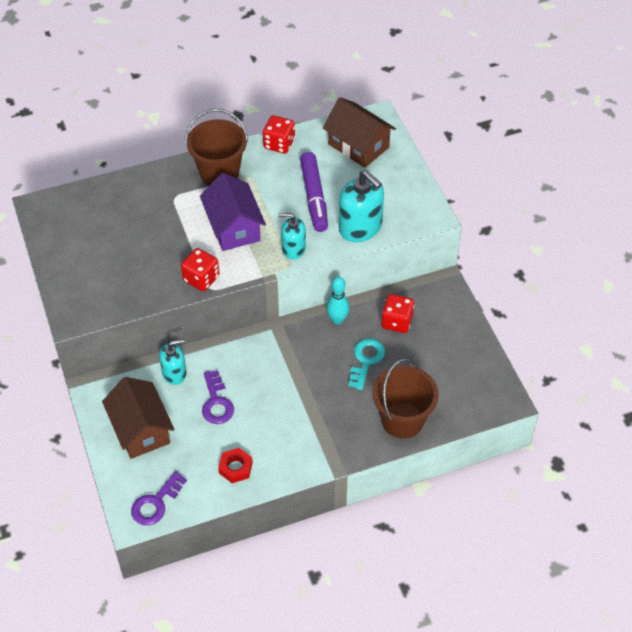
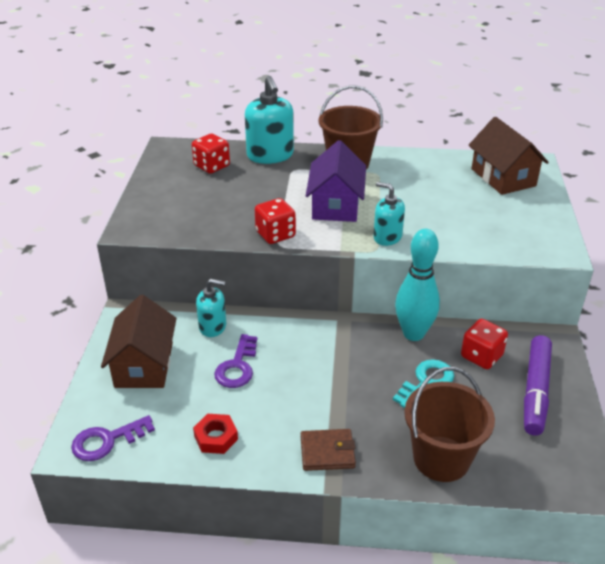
camera: 25 degrees right, 15 degrees down
(279, 144) = (421, 158): red dice -> red dice (212, 166)
(314, 197) = (433, 203): purple marker -> purple marker (535, 391)
(322, 447) = (327, 452): none -> brown wallet
(337, 320) = (413, 334): turquoise bowling pin -> turquoise bowling pin, size x1.59
(360, 227) = (471, 239): turquoise soap dispenser -> turquoise soap dispenser (270, 155)

